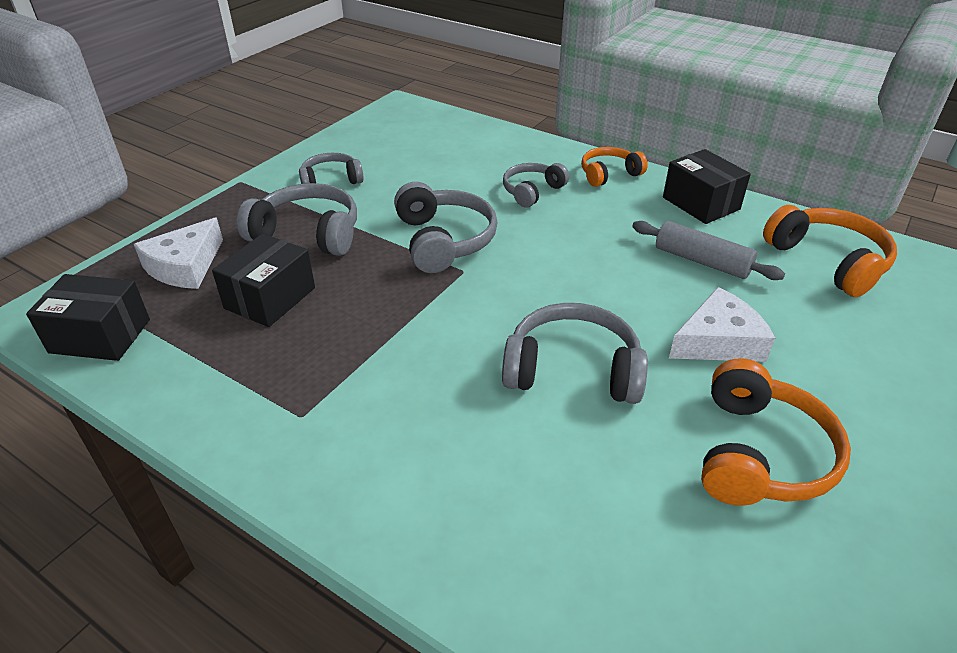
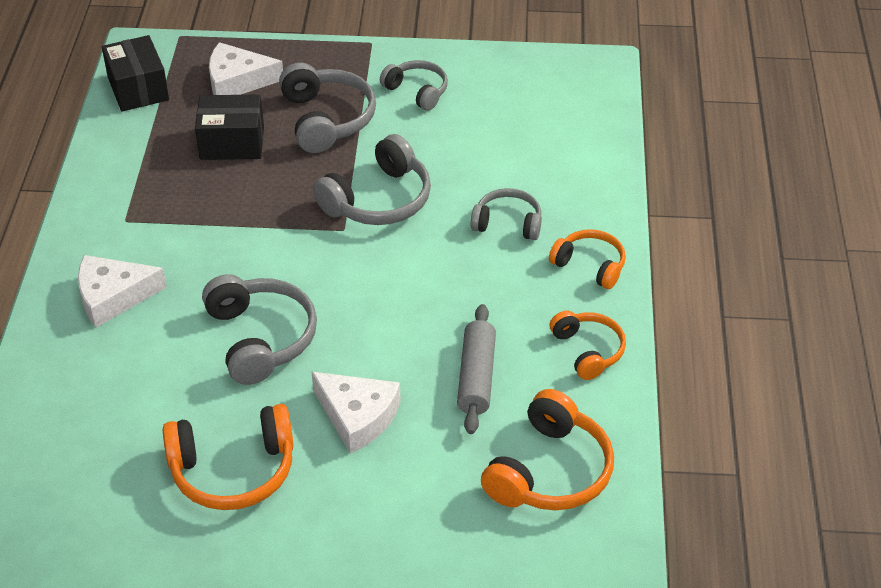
camera: 60 degrees right, 5 degrees up
(419, 468) = (113, 296): none -> white cheese
(701, 203) = (588, 350): black box -> orange headphones

